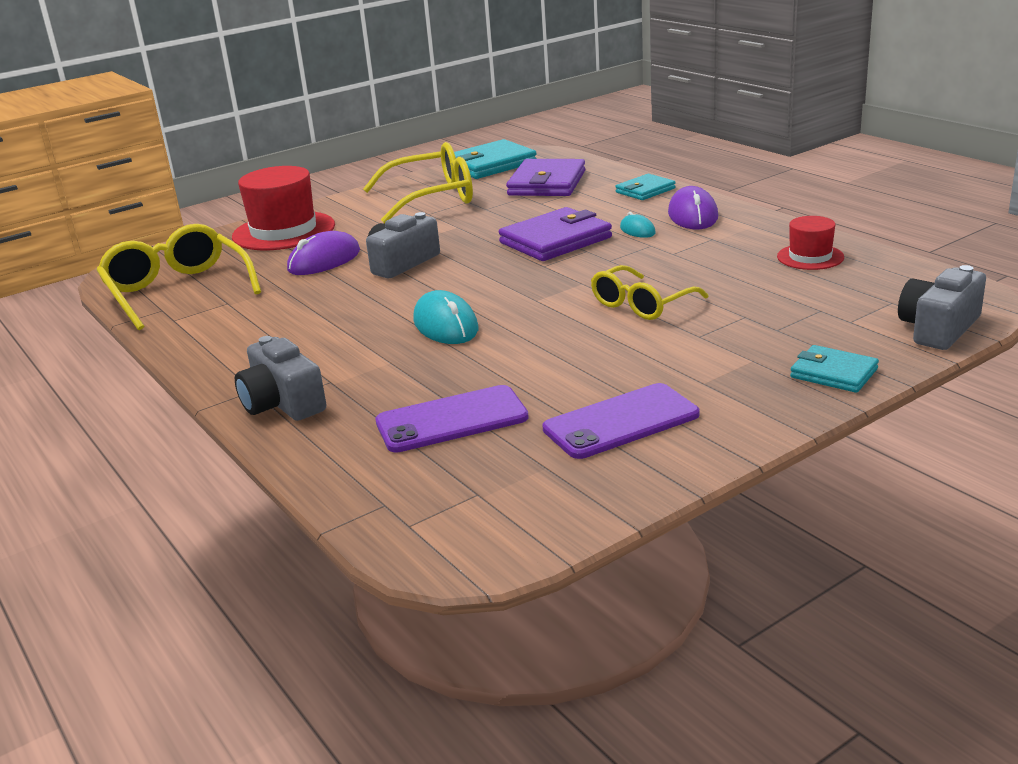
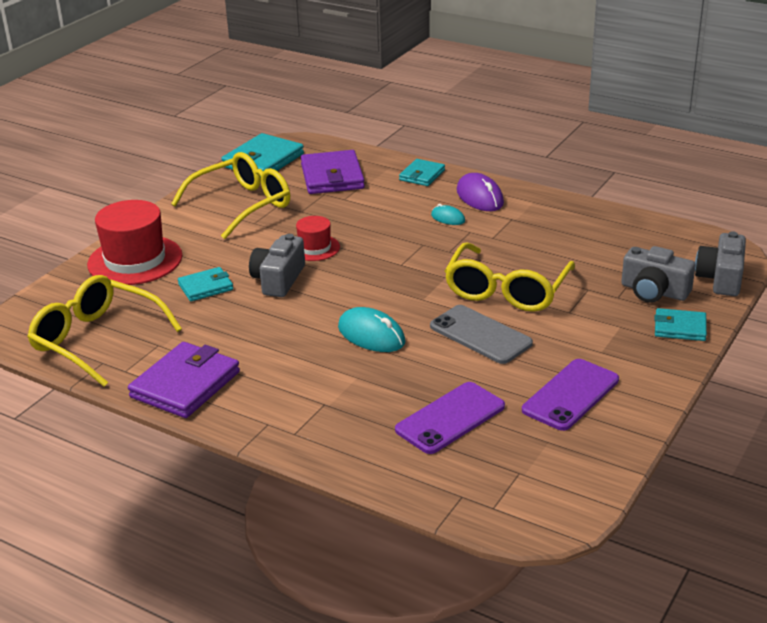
camera: 25 degrees left, 5 degrees up
(282, 403) = (304, 430): grey camera -> grey camera (654, 291)
(324, 261) = (206, 287): purple mouse -> turquoise wallet
(555, 240) = (390, 237): purple wallet -> purple wallet (185, 384)
(568, 343) = (480, 335): none -> grey phone
(642, 304) = (507, 290): yellow glasses -> yellow glasses, size x1.55
(810, 257) = (595, 227): red hat -> red hat (314, 248)

